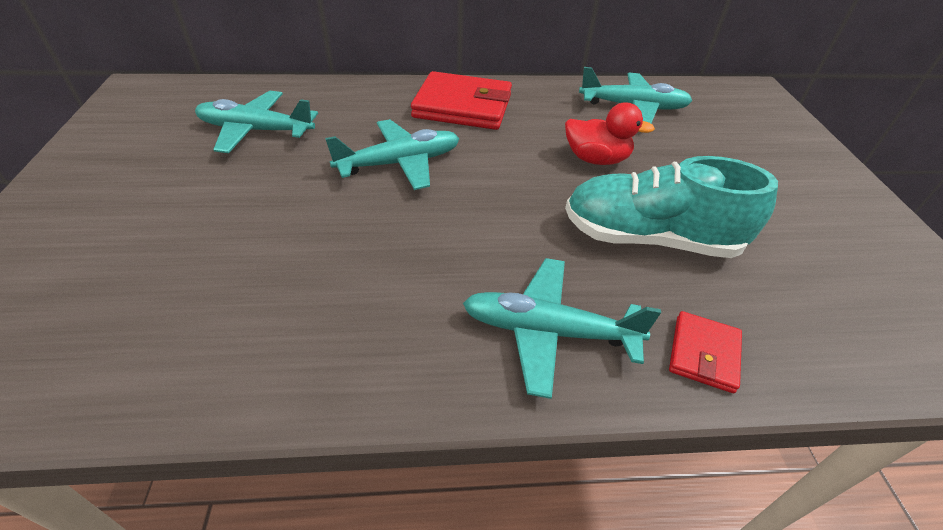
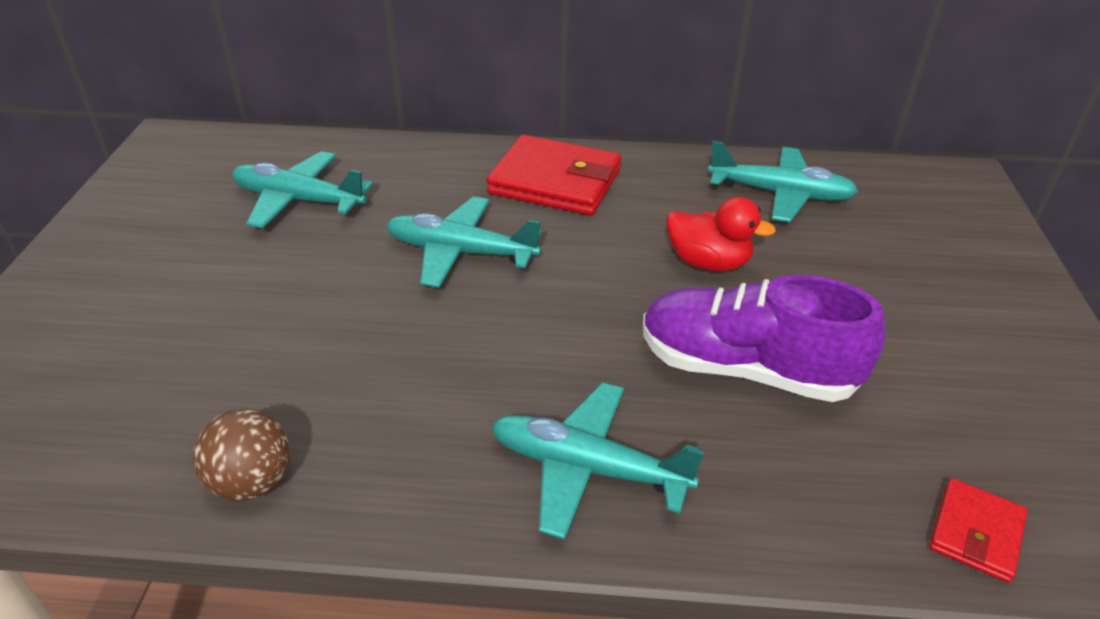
camera: 10 degrees right, 5 degrees down
(252, 376) = (252, 482): none -> brown ball
(400, 163) = (460, 252): turquoise plane -> turquoise plane turned 150 degrees counterclockwise
(650, 238) = (746, 369): turquoise shoe -> purple shoe
(703, 354) = (767, 513): red wallet -> red wallet (975, 533)

